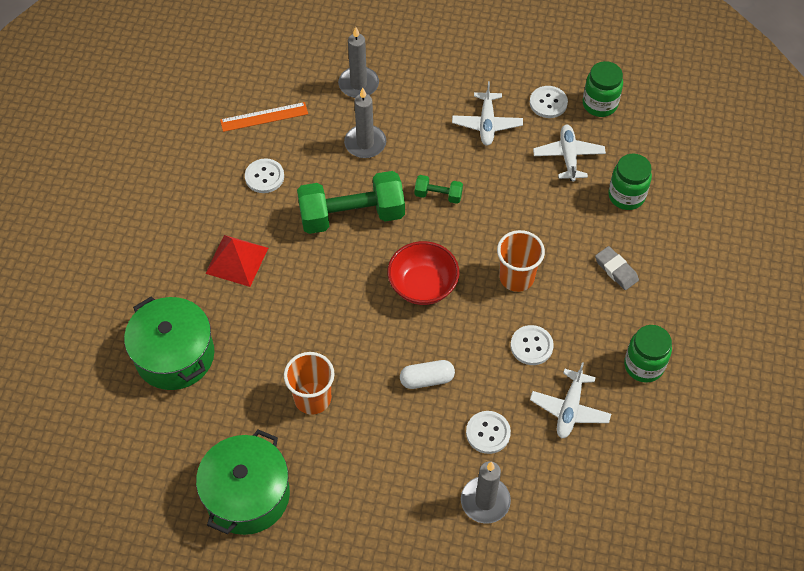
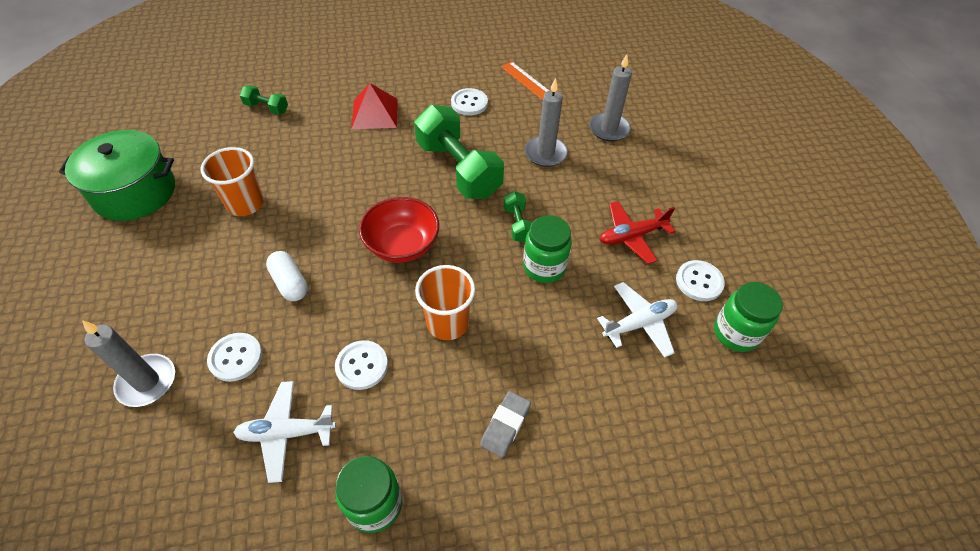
camera: 65 degrees right, 5 degrees down
(174, 355) = (266, 108): green pot -> green dumbbell
(487, 124) = (631, 236): white plane -> red plane
(626, 196) = (621, 404): green jar -> green jar (544, 267)

